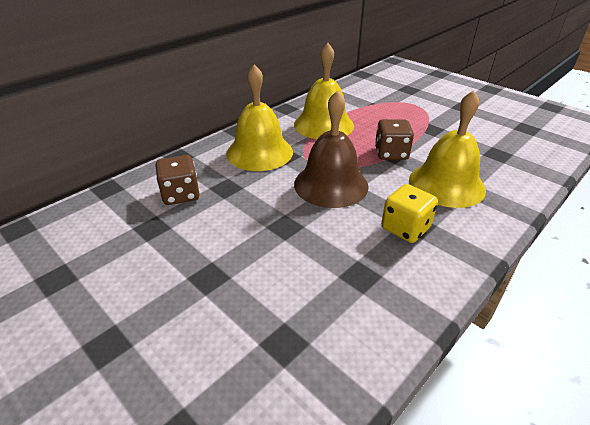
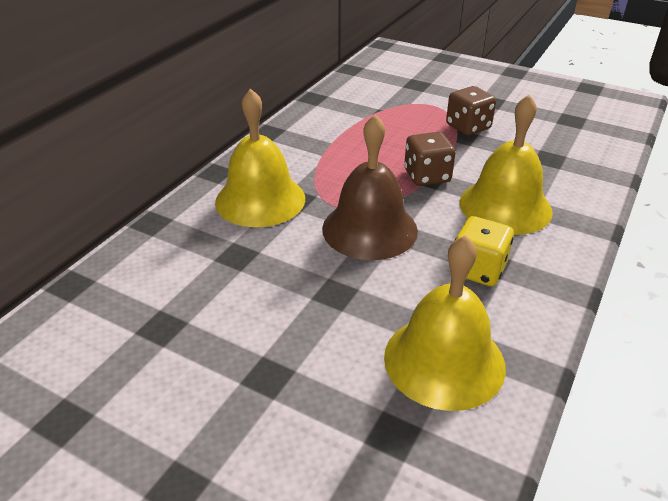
camera: 15 degrees left, 0 degrees up
(180, 195) = (180, 275): brown dice -> brown dice (468, 127)
(323, 124) = (328, 148): yellow bell -> yellow bell (444, 360)

